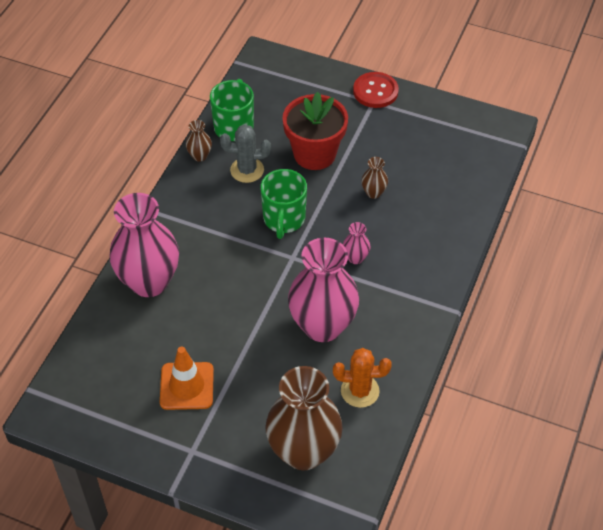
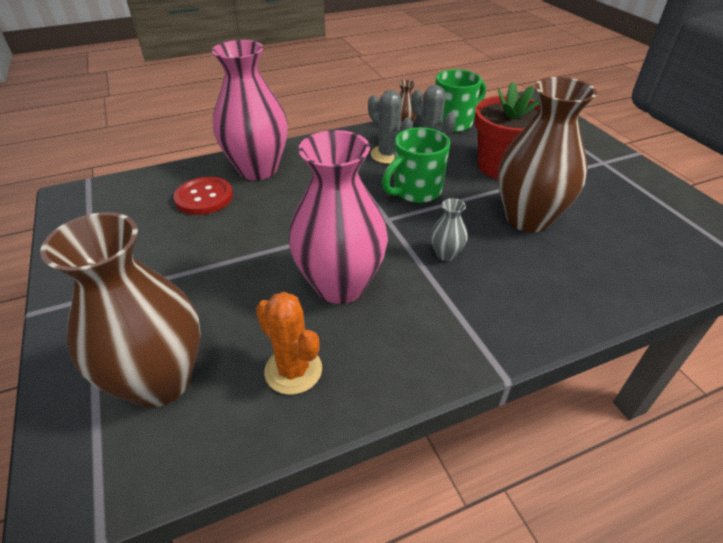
camera: 45 degrees right, 10 degrees down
(187, 386) = (169, 248): orange traffic cone -> none
(225, 197) = (388, 155): none -> grey cactus
(355, 258) = (446, 254): pink vase -> grey vase
(373, 193) = (528, 218): brown vase -> brown vase, size x2.39
(375, 91) = (613, 157): red button -> red button (204, 197)

